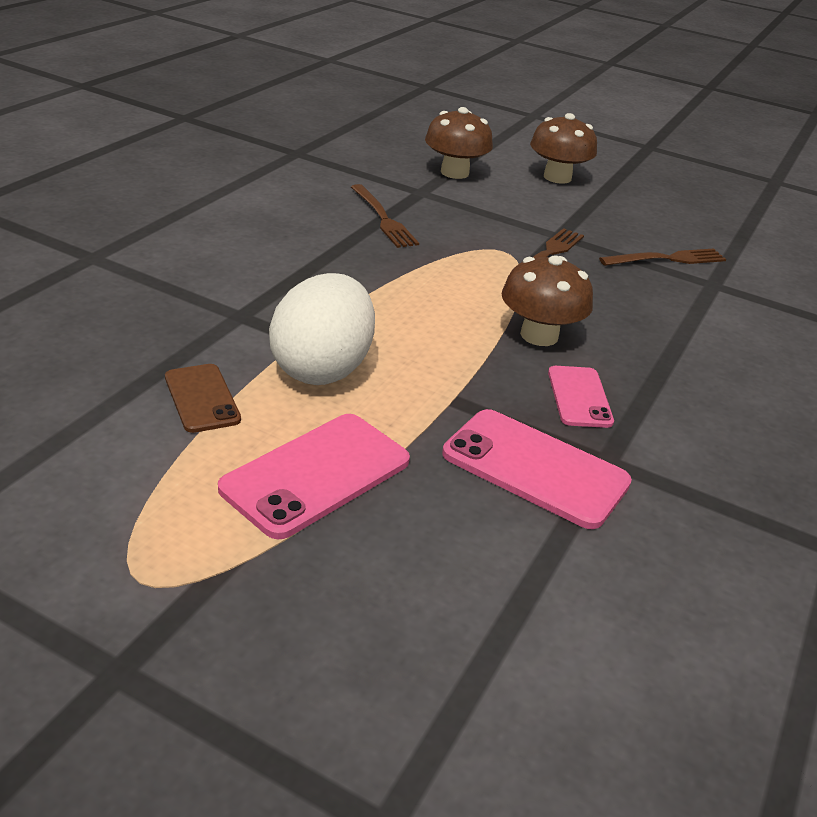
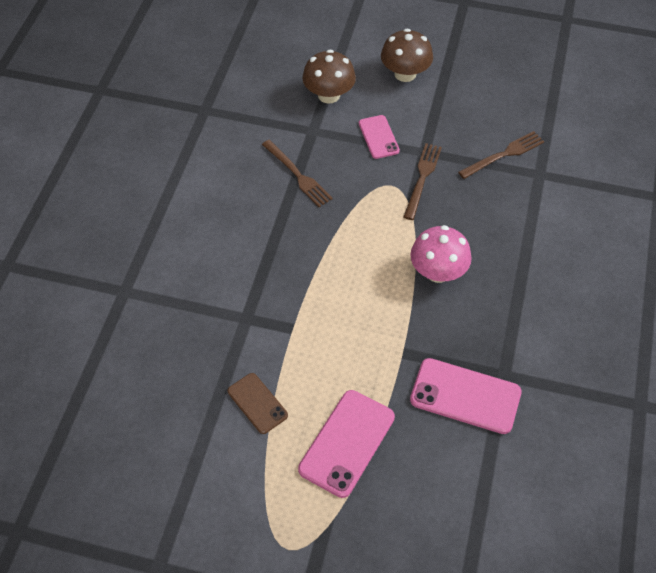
camera: 10 degrees left, 20 degrees up
(322, 369) = (316, 352): white egg -> none
(539, 335) = (438, 272): brown mushroom -> pink mushroom
(579, 397) = (476, 324): pink phone -> pink phone (378, 137)

